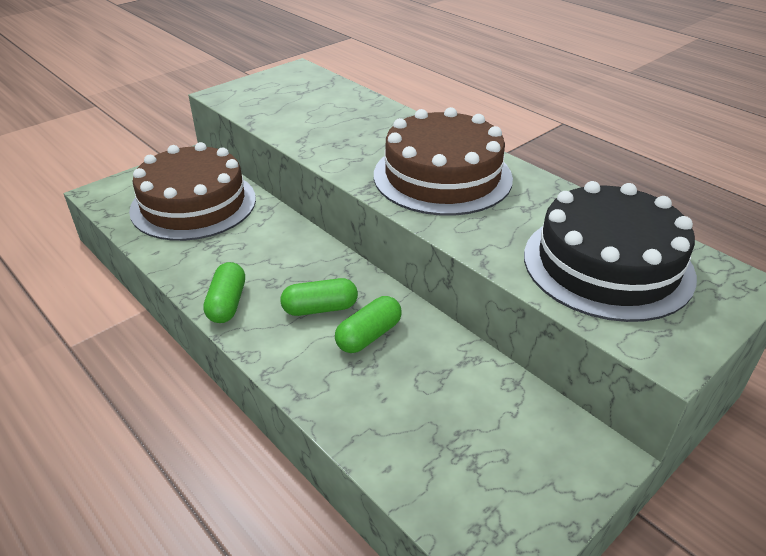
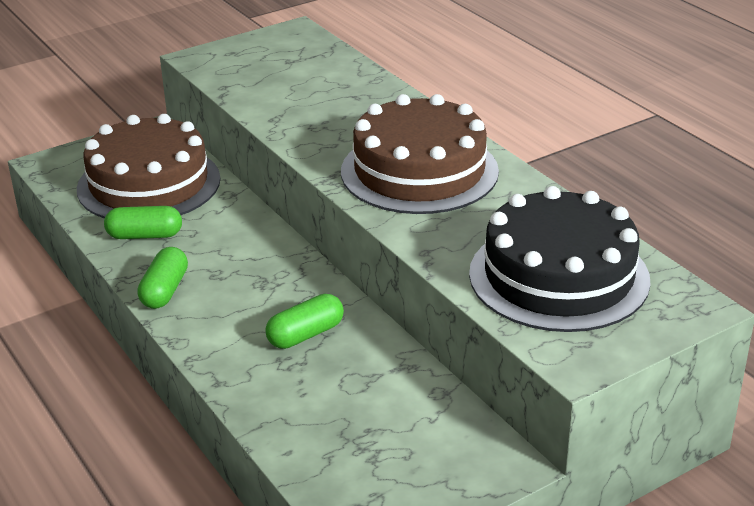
camera: 10 degrees right, 5 degrees down
(320, 308) = (261, 304): green capsule -> green capsule (145, 235)

